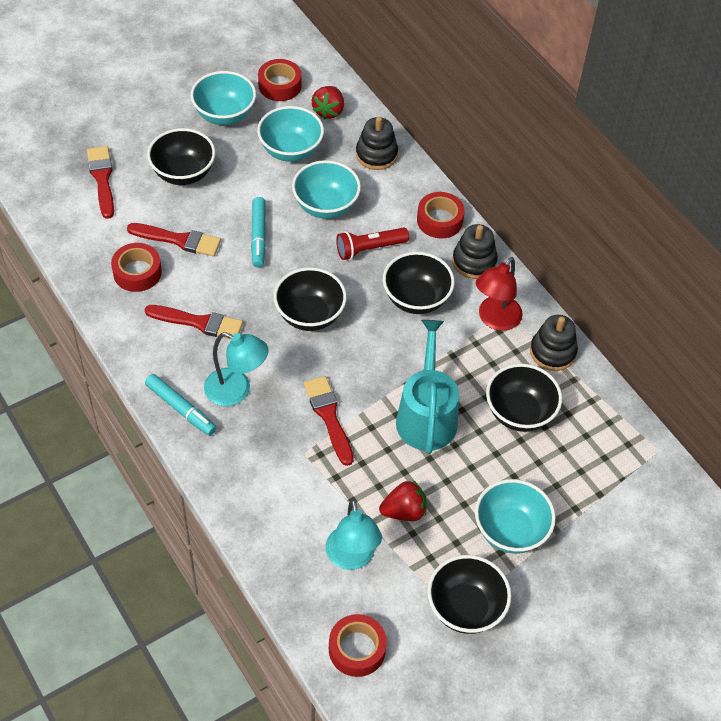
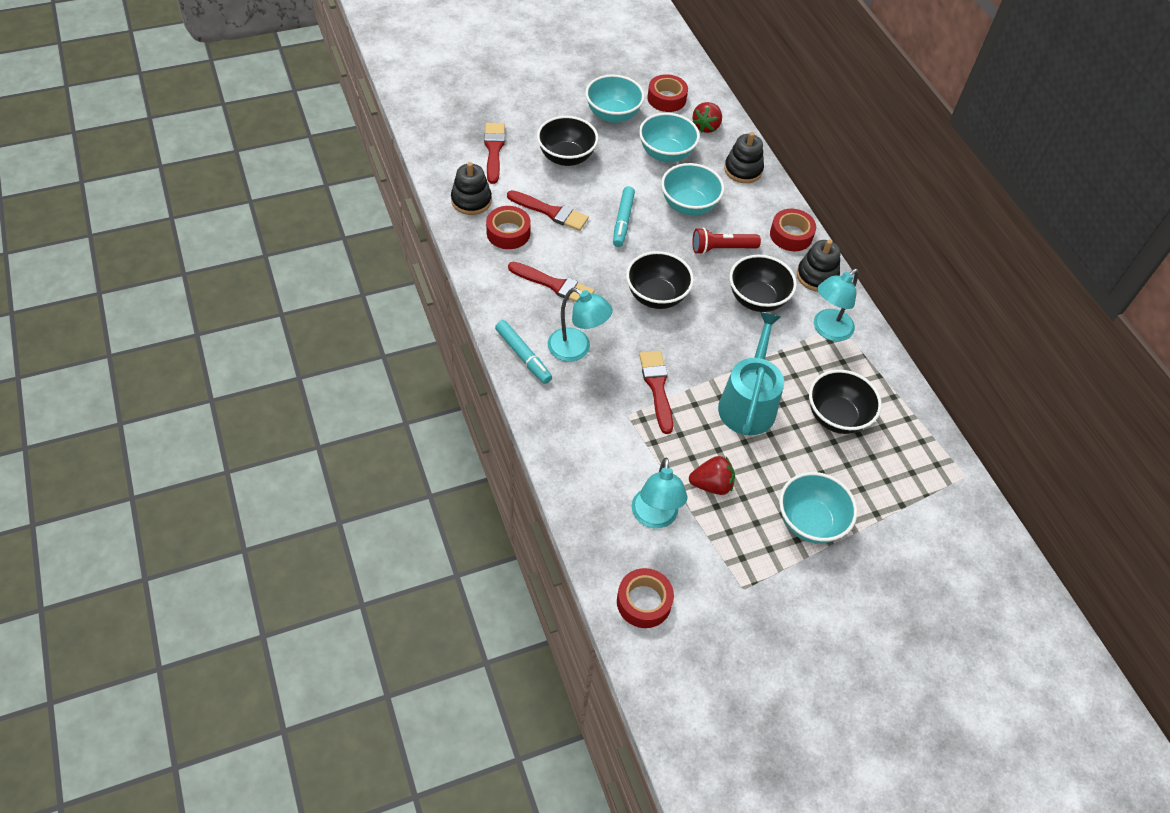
camera: 10 degrees right, 0 degrees up
(465, 608) = (754, 584): black bowl -> none
(495, 320) = (827, 330): red lamp -> turquoise lamp
(552, 352) = (877, 368): black stacking toy -> black stacking toy (471, 200)

